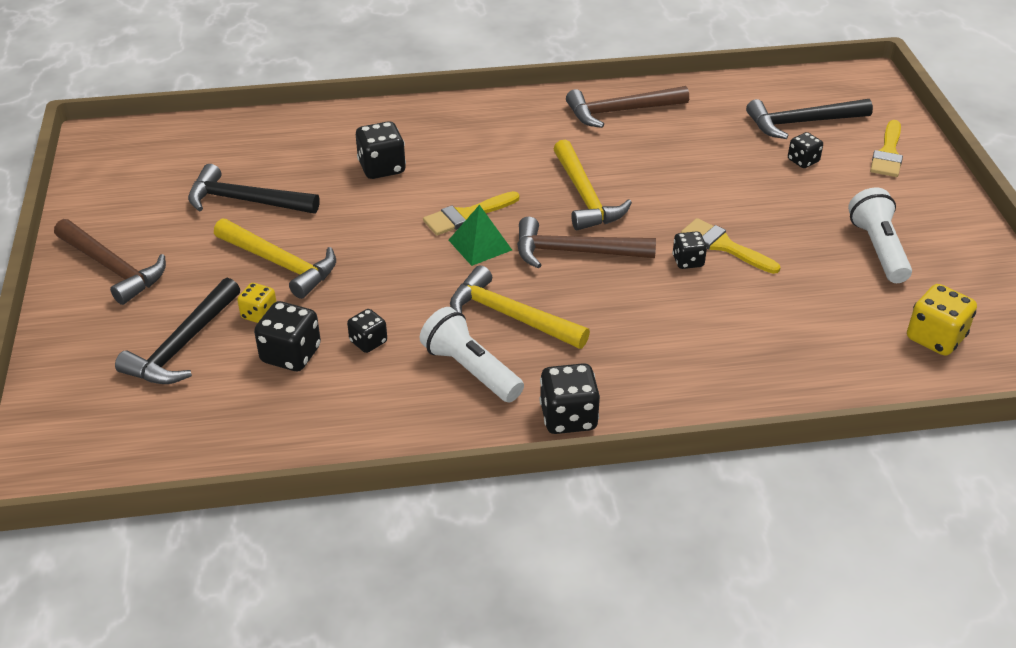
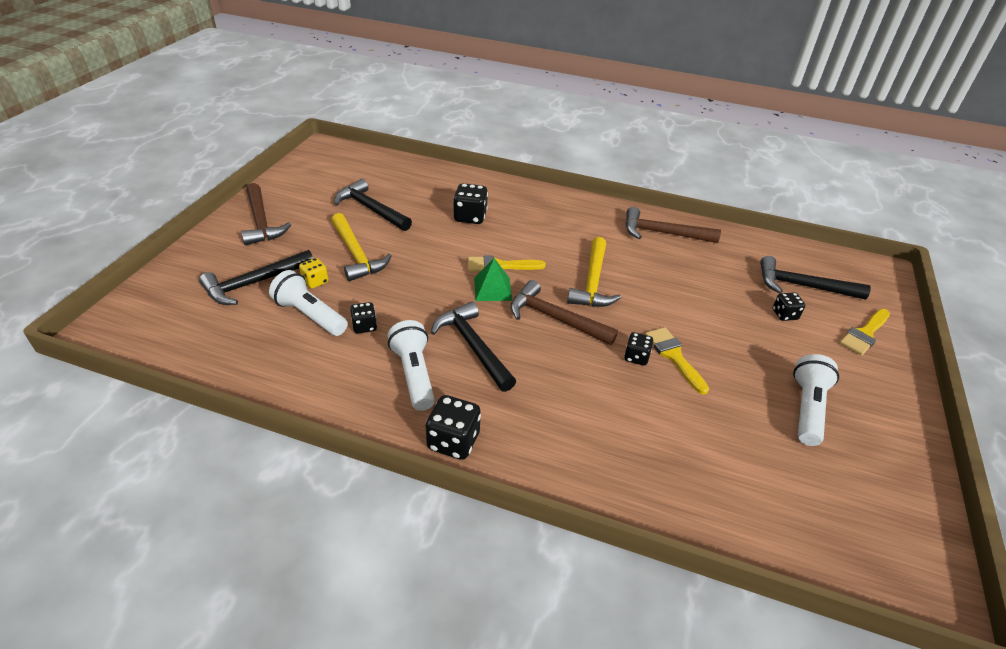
camera: 25 degrees right, 0 degrees up
(291, 355) = (310, 315): black dice -> white flashlight
(510, 316) = (473, 347): yellow hammer -> black hammer
(935, 338) = (814, 509): yellow dice -> none

